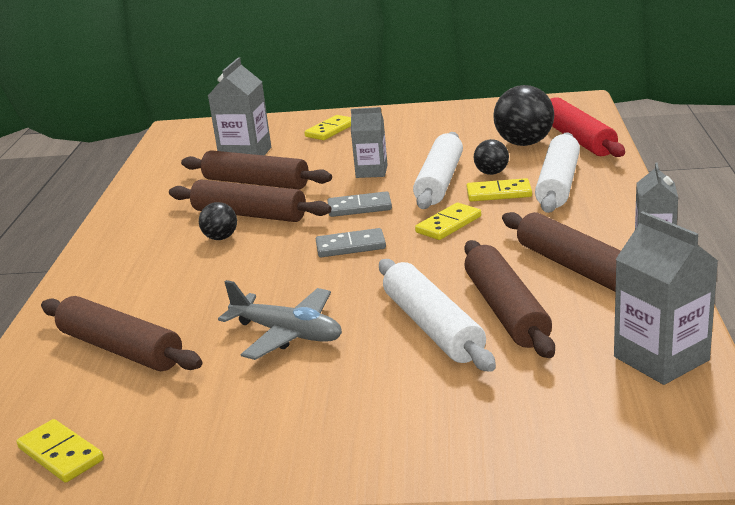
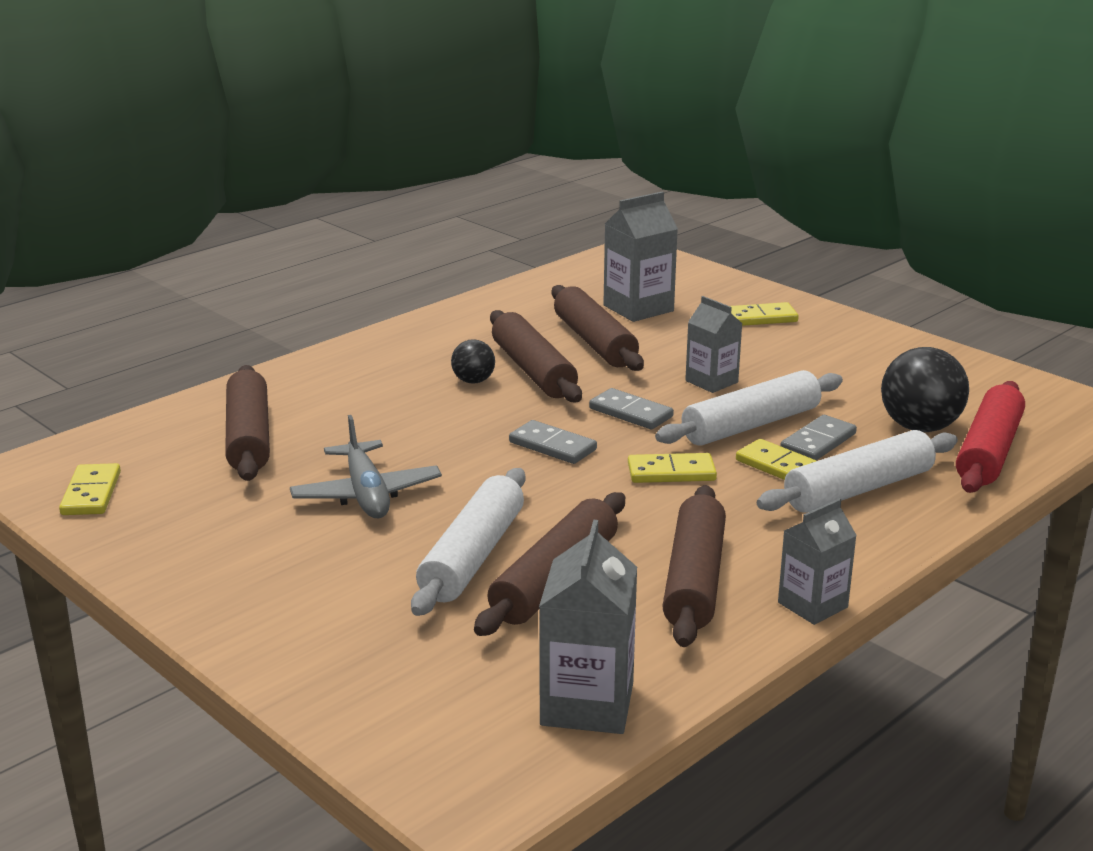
camera: 40 degrees right, 0 degrees up
(491, 173) = (818, 442): black ball -> grey domino

